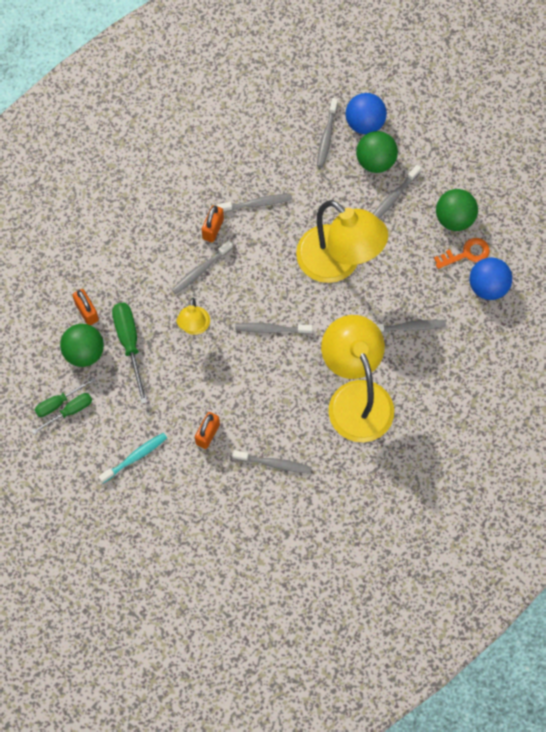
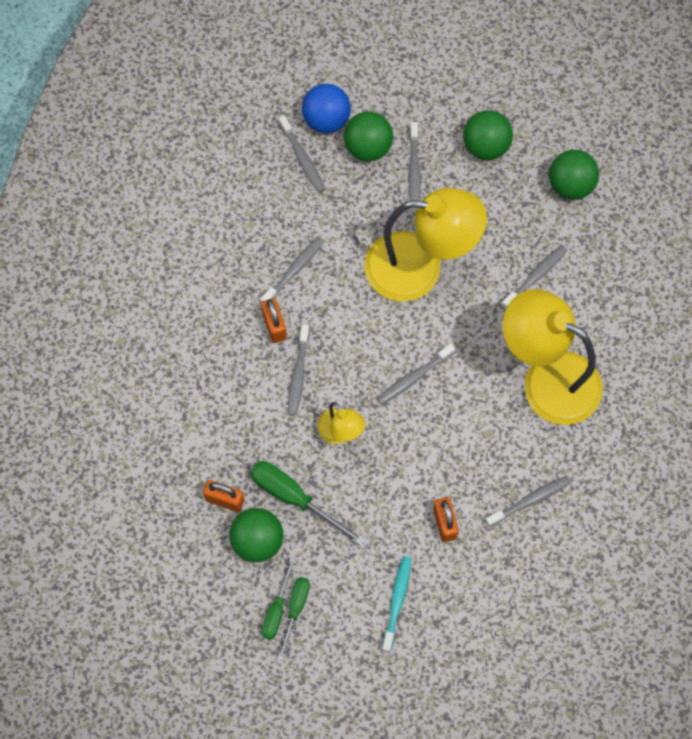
camera: 40 degrees left, 0 degrees up
(466, 253) = (525, 170): orange key -> none
(488, 286) = (570, 185): blue ball -> green ball

